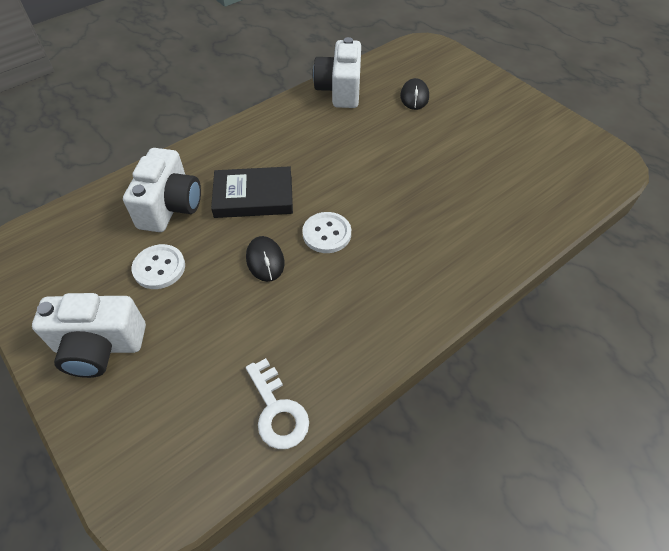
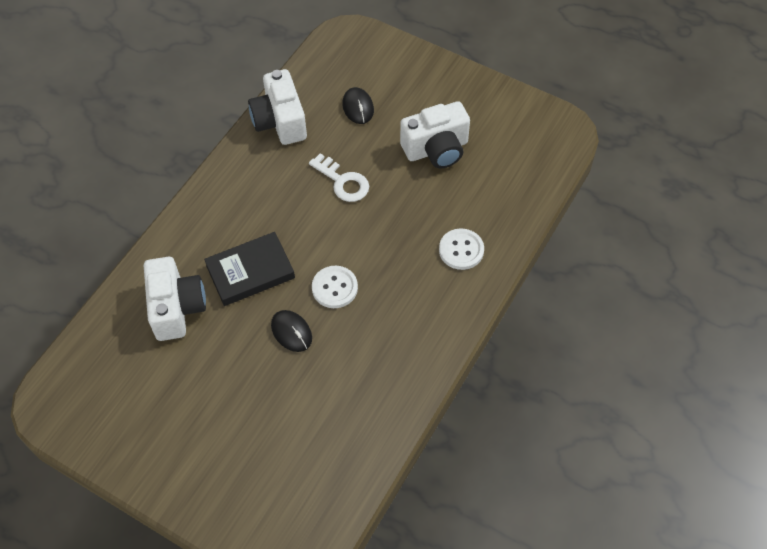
camera: 20 degrees left, 5 degrees up
(99, 346) = (188, 456): white camera -> white camera (436, 149)
(159, 268) = (200, 371): white button -> white button (461, 250)
(277, 410) = (360, 454): white key -> white key (343, 182)

